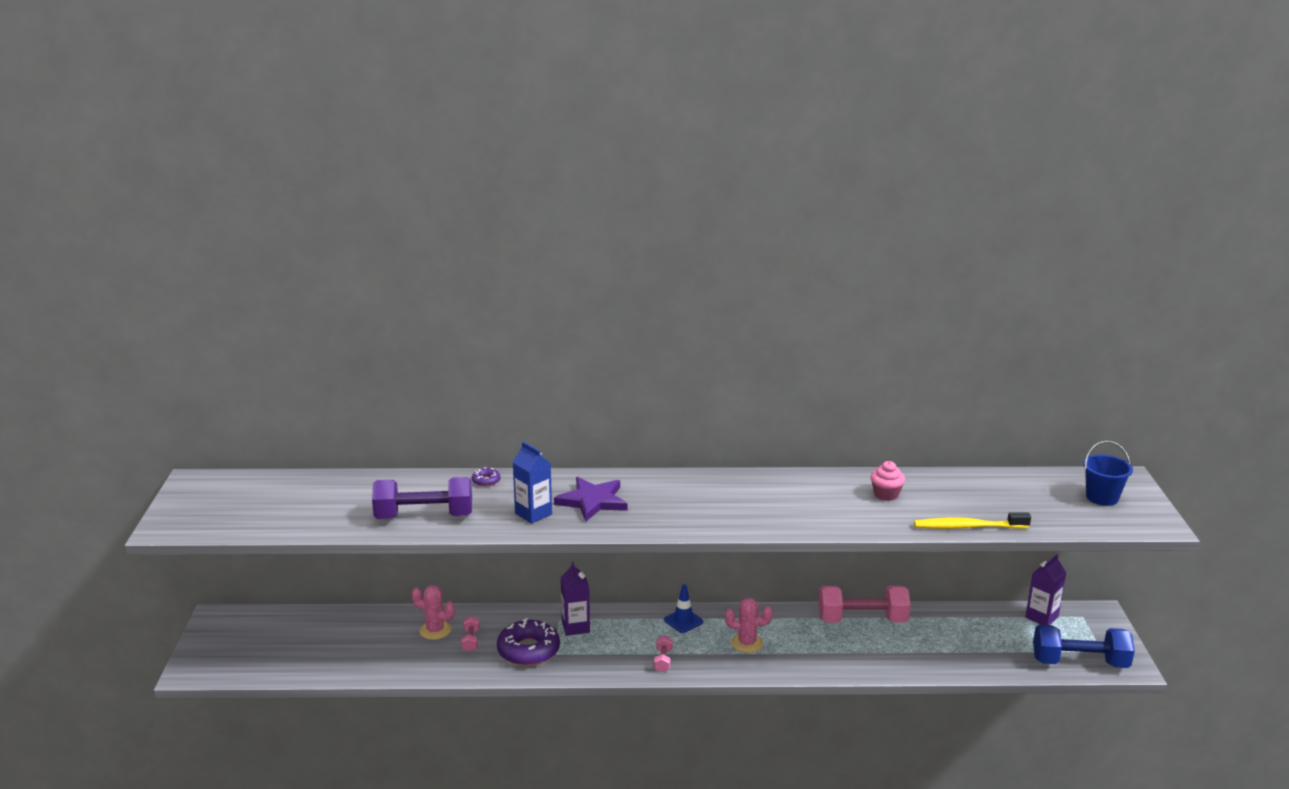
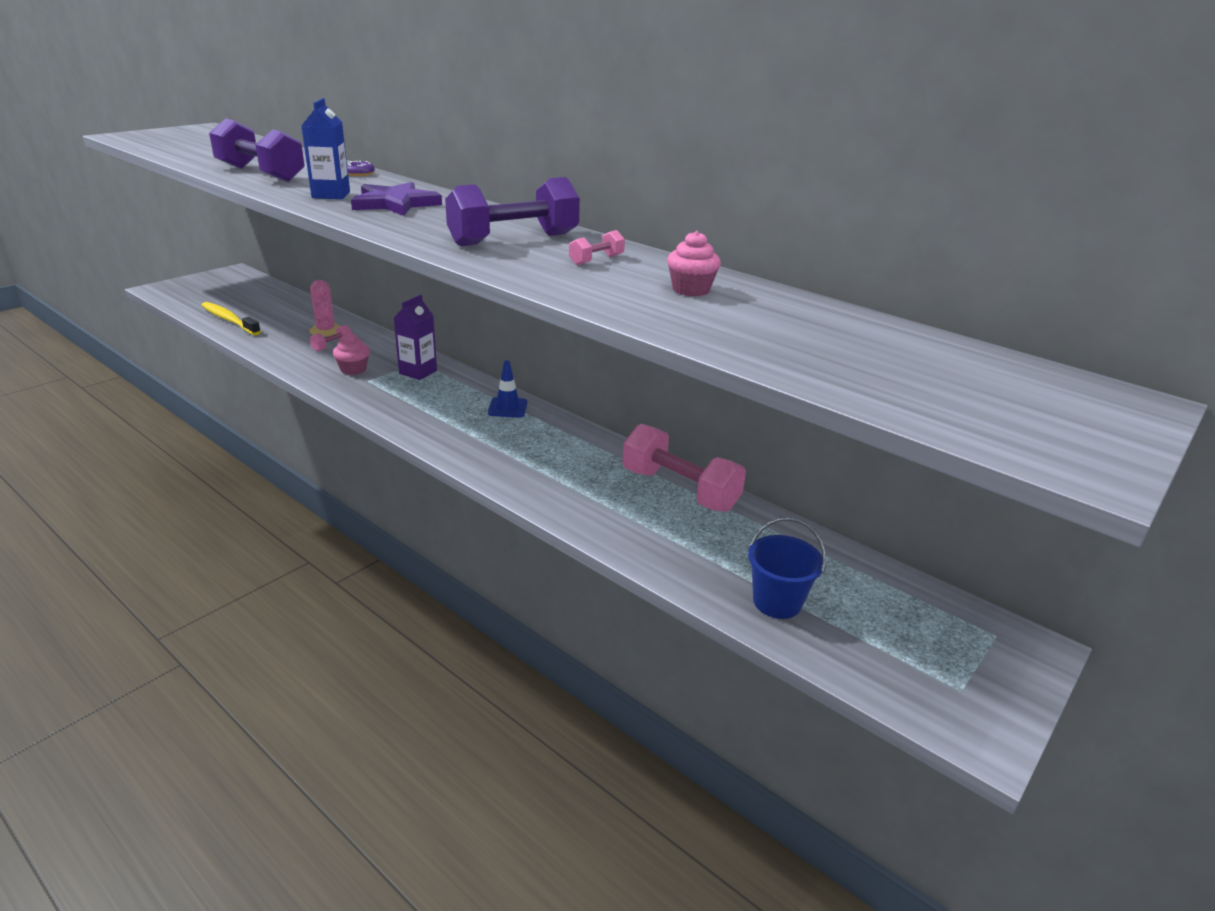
camera: 40 degrees right, 5 degrees up
(528, 651) = (353, 369): purple donut -> pink cupcake
(663, 661) = (431, 425): pink dumbbell -> pink dumbbell (596, 260)
(732, 499) = (514, 240): none -> purple dumbbell
(747, 643) = (527, 450): pink cactus -> none
(968, 527) = (726, 347): yellow toothbrush -> yellow toothbrush (229, 320)
(1041, 617) = (924, 603): purple carton -> none
(1079, 662) = (898, 682): blue dumbbell -> none
(1102, 497) = (1033, 402): blue bucket -> blue bucket (777, 602)

